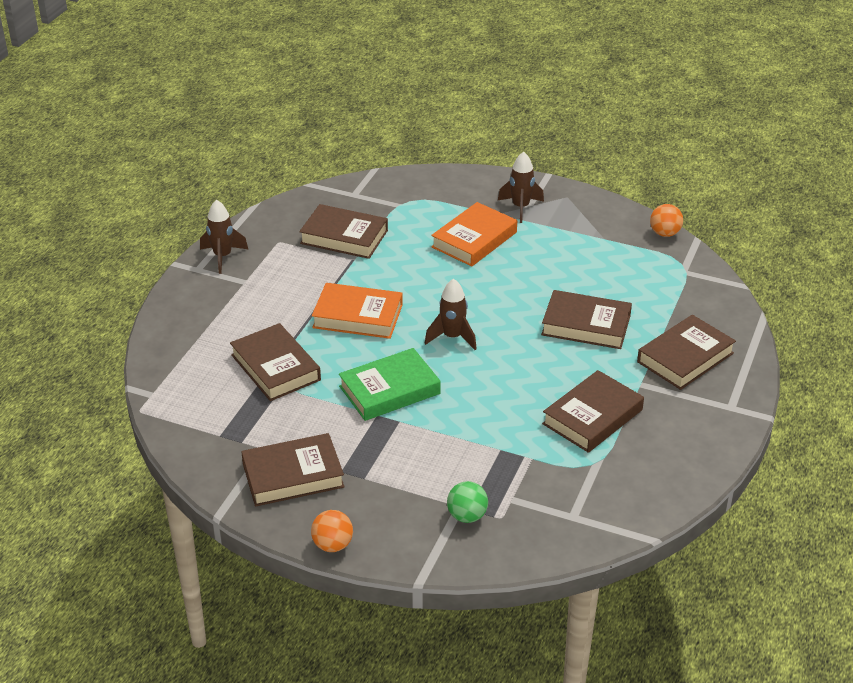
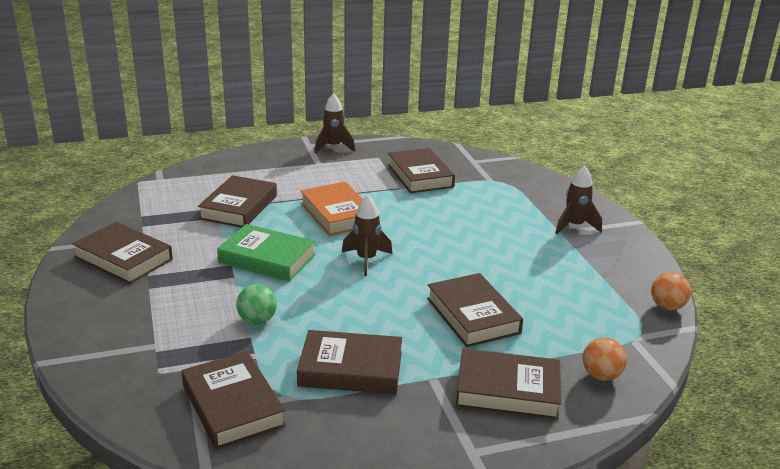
camera: 50 degrees right, 10 degrees down
(332, 545) = (55, 305): orange ball -> orange ball (601, 375)
(467, 516) = (145, 354): green ball -> green ball (257, 320)
(474, 239) = (500, 223): orange book -> none
(581, 494) = (233, 405): none -> brown book

